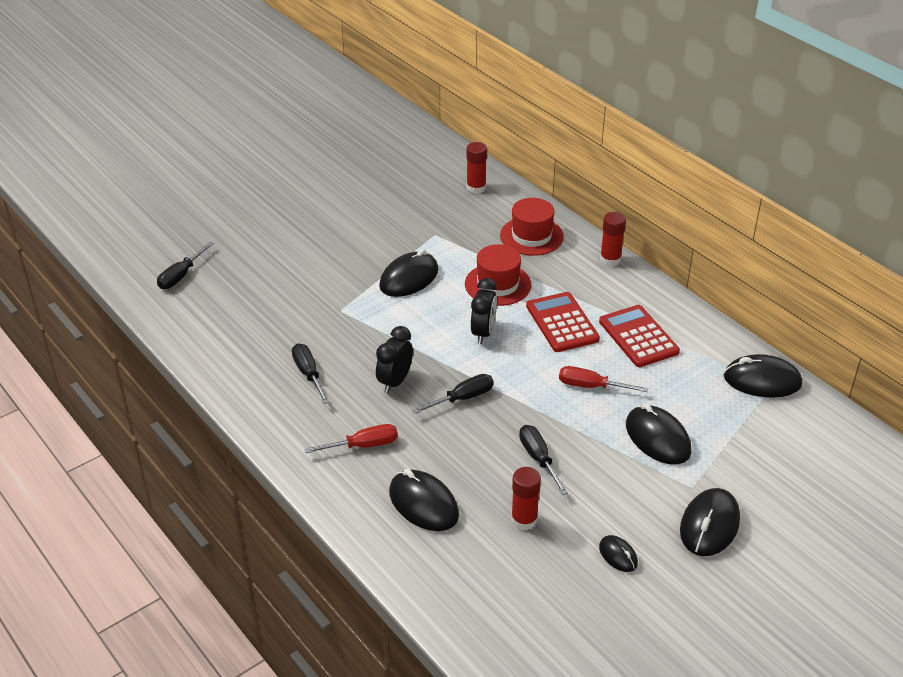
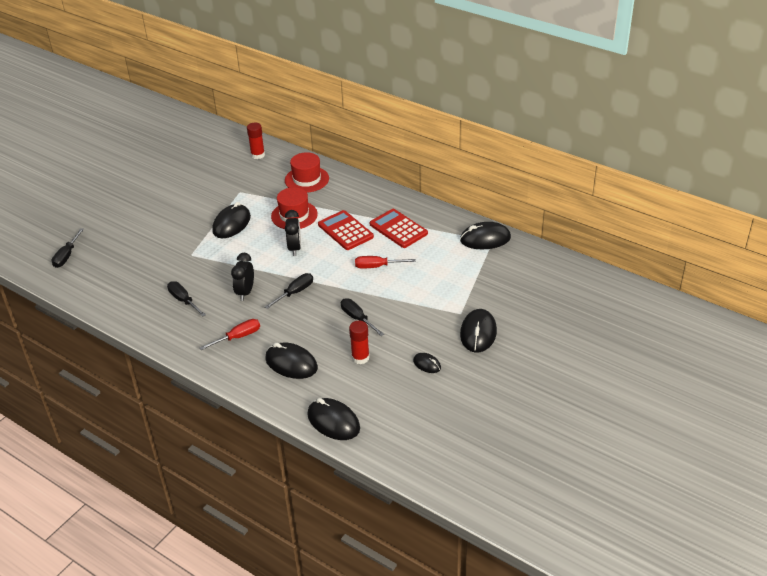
camera: 15 degrees left, 0 degrees up
(610, 259) = (364, 184): red glue stick -> none
(657, 438) = (430, 289): black mouse -> black mouse (333, 421)

